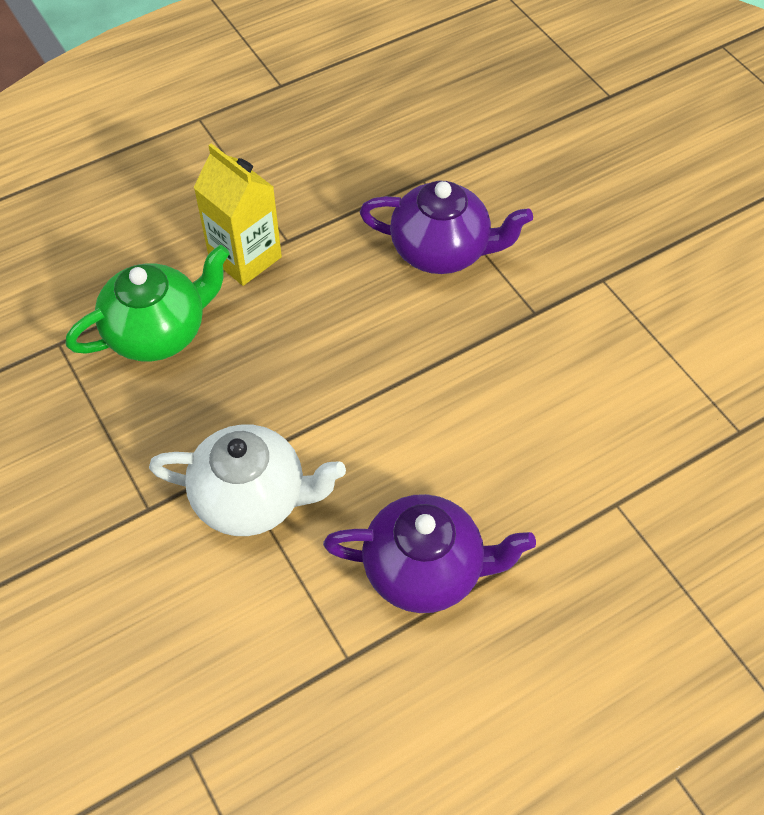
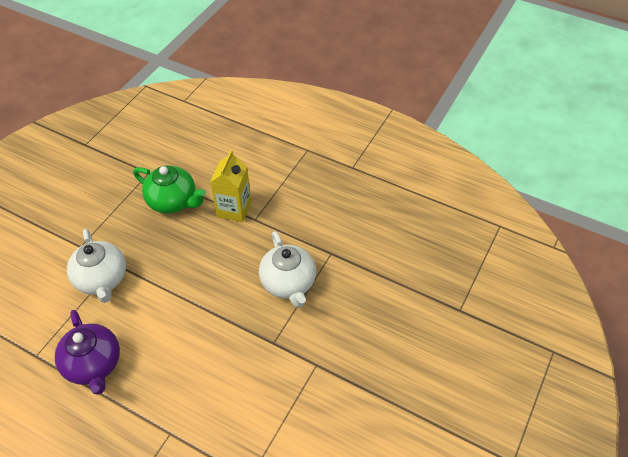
camera: 60 degrees right, 5 degrees down
(442, 251) = (288, 283): purple teapot -> white teapot

